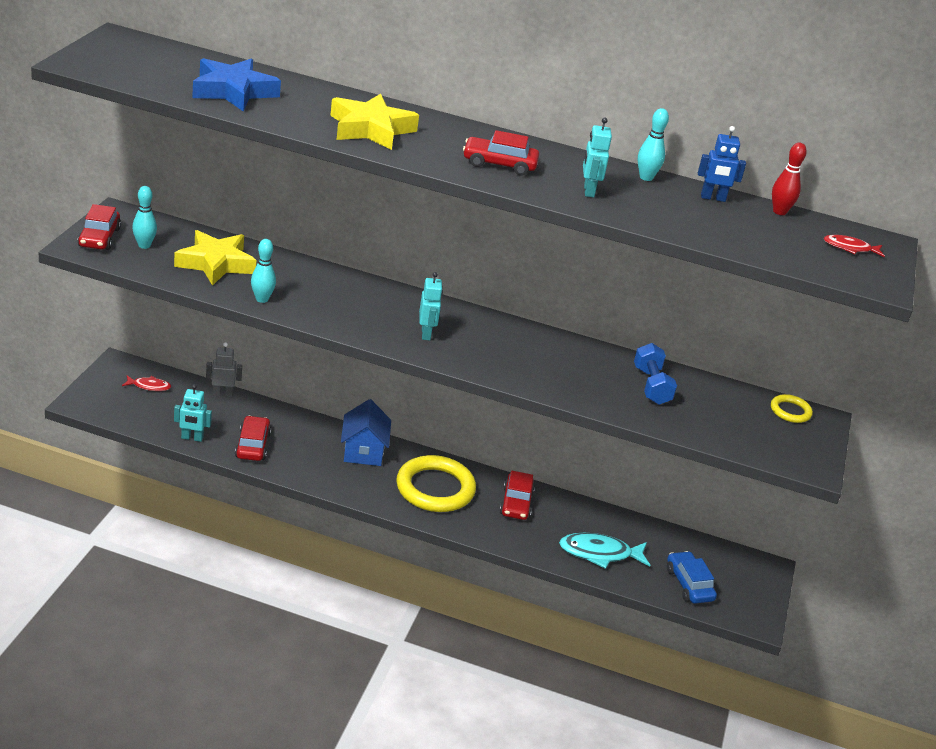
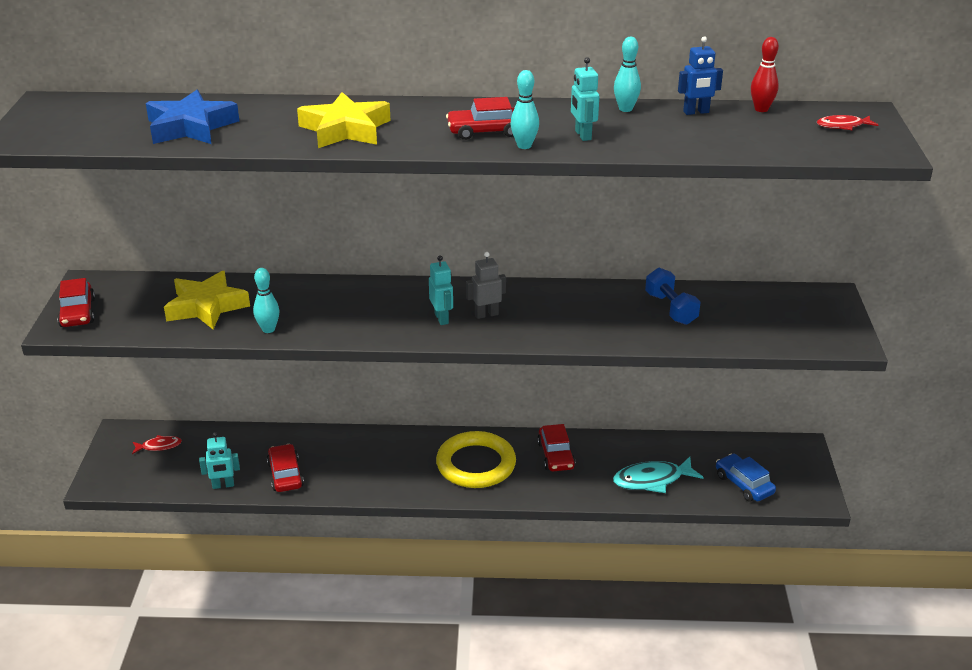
camera: 10 degrees left, 0 degrees up
(144, 245) = (126, 308): turquoise bowling pin -> turquoise bowling pin (524, 146)
(222, 394) = (234, 433): grey robot -> grey robot (486, 314)
(363, 452) = (393, 449): blue house -> none
(790, 411) = (802, 296): yellow ring -> none

